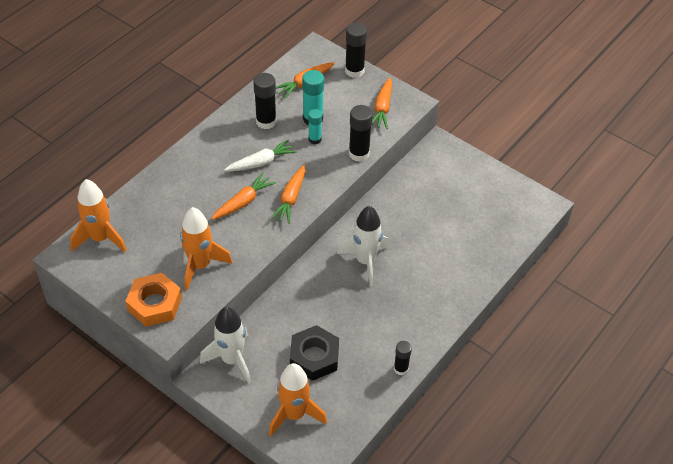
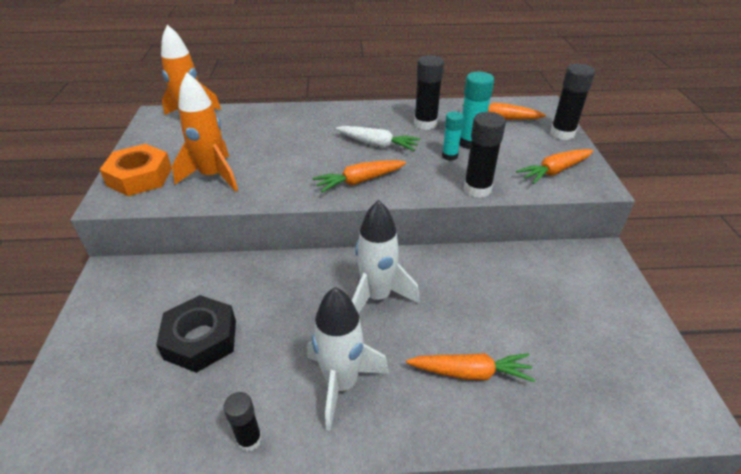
camera: 50 degrees right, 10 degrees down
(232, 360) = (147, 279): white rocket -> white rocket (342, 384)
(243, 202) = (319, 159): orange carrot -> orange carrot (470, 372)
(294, 414) = (98, 375): orange rocket -> none

